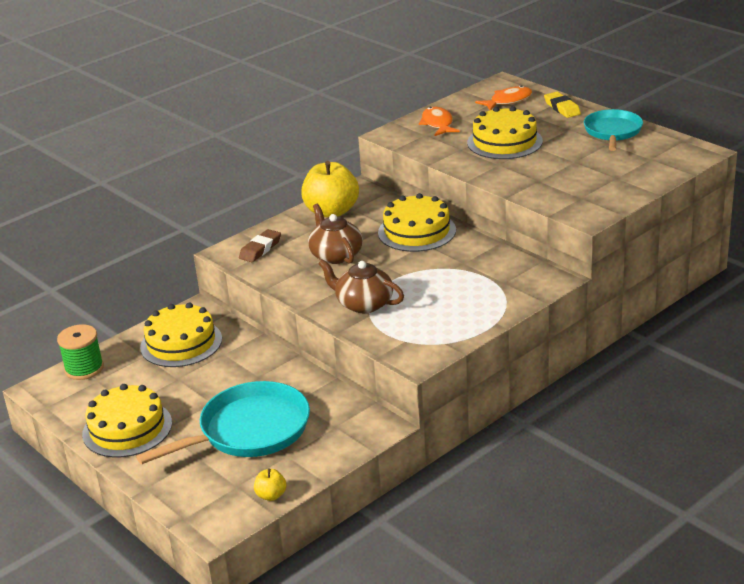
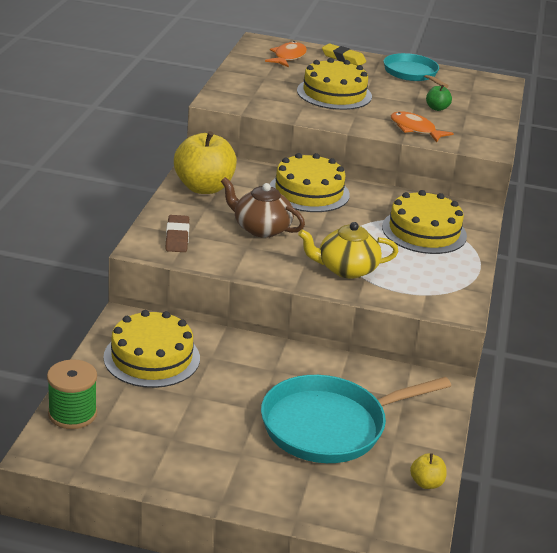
camera: 40 degrees left, 0 degrees up
(127, 428) = (200, 463): yellow cake -> yellow cake (424, 231)
(249, 430) = (329, 426): turquoise pan -> turquoise pan turned 135 degrees counterclockwise
(363, 304) = (346, 269): brown teapot -> yellow teapot
(438, 124) = (252, 85): orange fish -> orange fish (415, 129)
(589, 170) = (437, 108): none -> green apple

